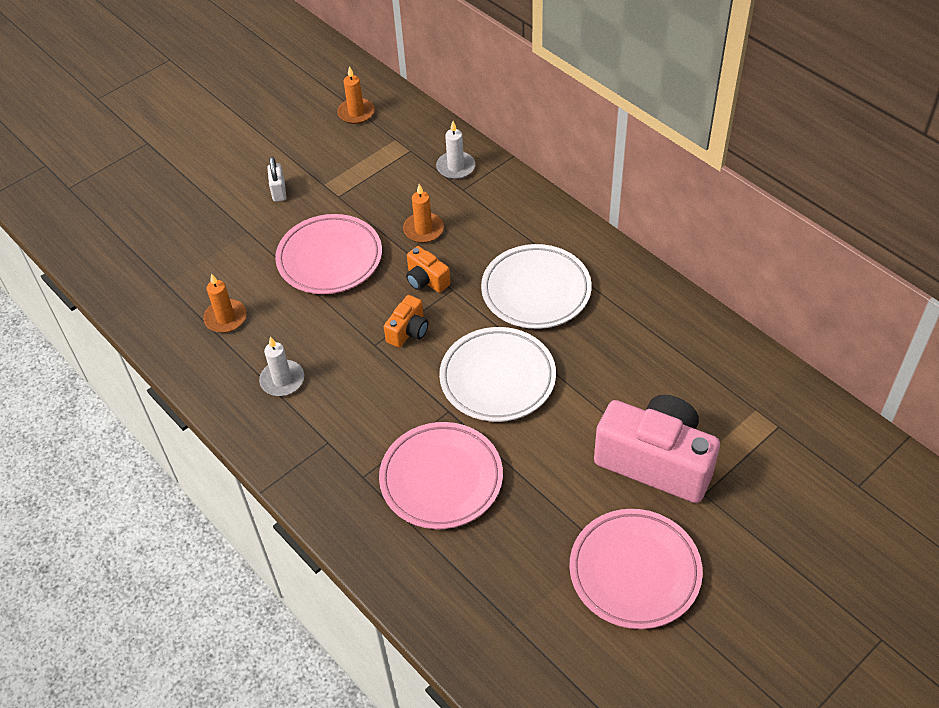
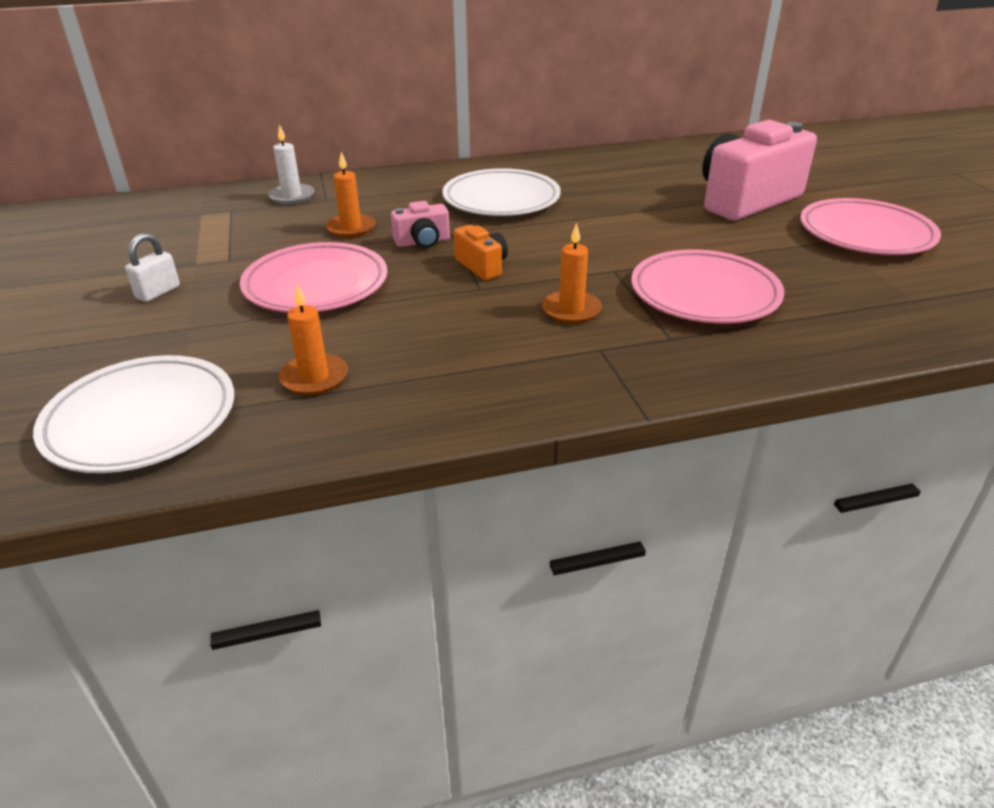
camera: 65 degrees left, 15 degrees down
(279, 191) = (158, 292): white padlock -> white padlock turned 75 degrees counterclockwise
(282, 380) = (471, 358): white candle -> none
(356, 113) = (124, 223): orange candle -> orange candle (571, 310)
(426, 280) = (422, 242): orange camera -> pink camera
(497, 378) = (592, 238): white plate -> white plate (141, 420)

